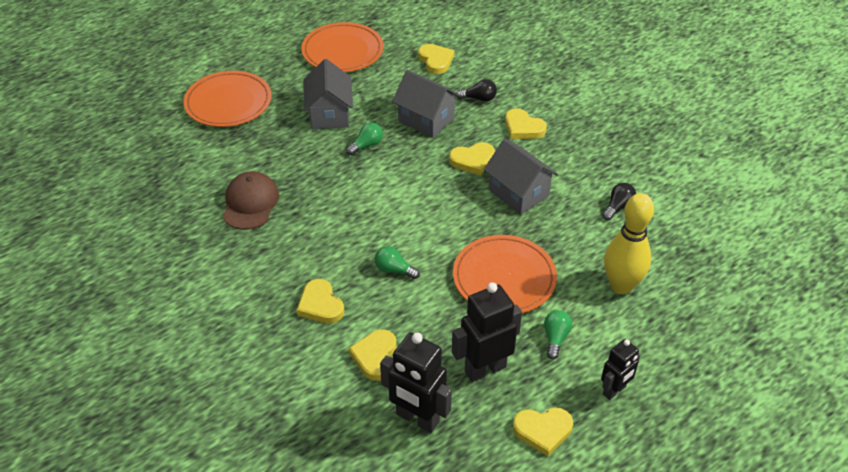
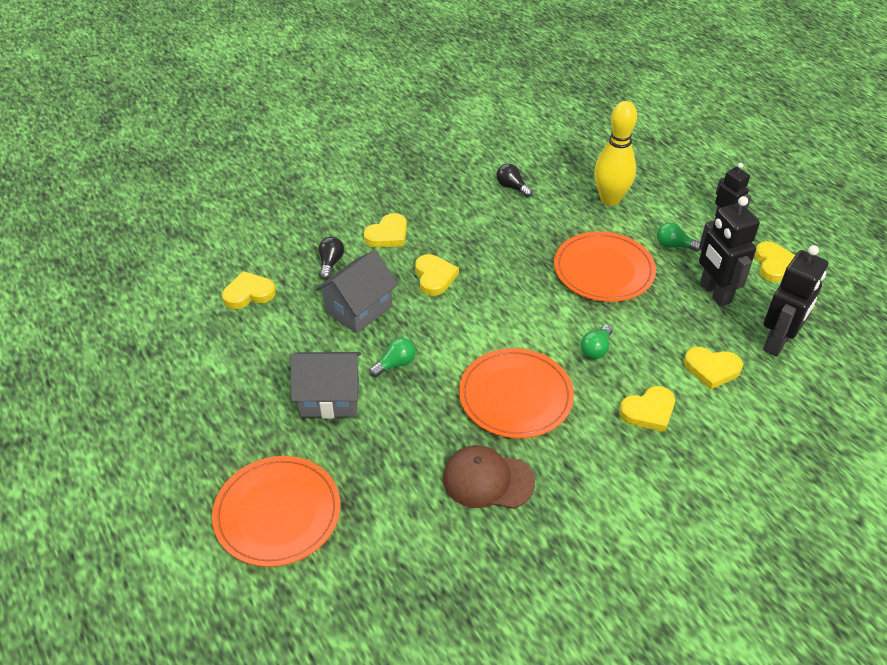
camera: 85 degrees left, 0 degrees up
(342, 51) = (198, 382): orange plate -> orange plate (515, 396)
(366, 145) = (395, 364): green light bulb -> green light bulb turned 90 degrees clockwise
(518, 193) = (488, 248): grey house -> none

